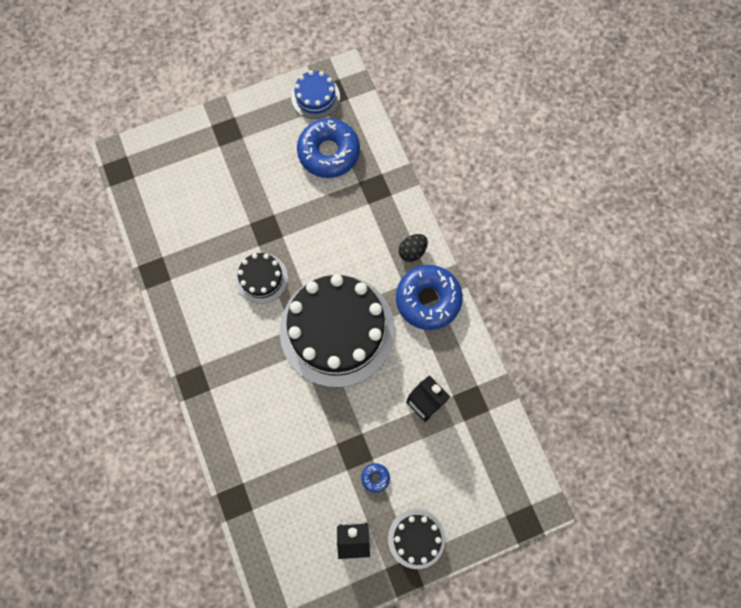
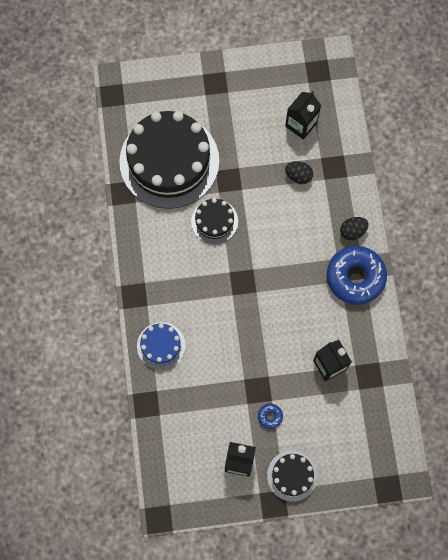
camera: 15 degrees right, 0 degrees up
(315, 97) = (302, 71): blue cake -> blue cake (161, 346)
(329, 152) = (301, 124): blue donut -> black carton
(337, 330) = (269, 283): black cake -> black cake (169, 161)
(340, 207) = (298, 176): none -> black egg

